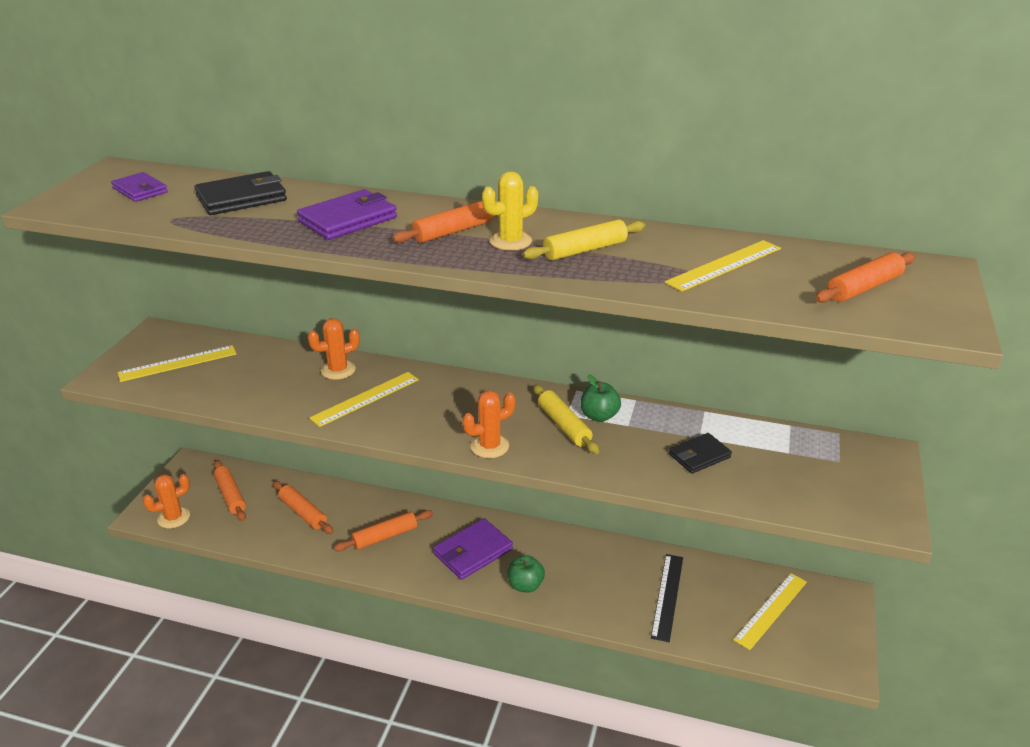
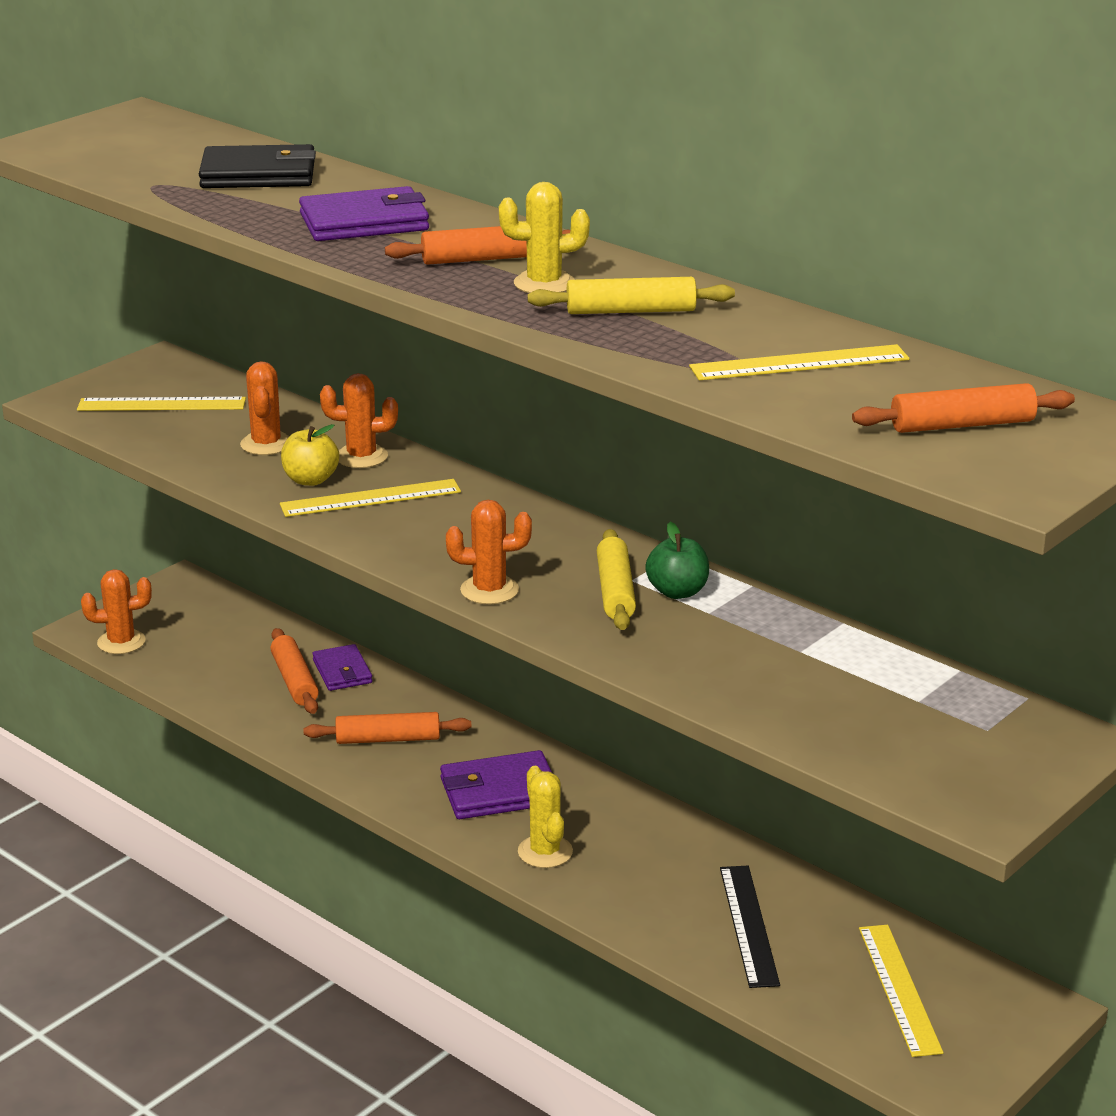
camera: 25 degrees right, 5 degrees down
(140, 190) = (146, 145): purple wallet -> purple wallet (342, 671)
(230, 495) = (211, 635): orange rolling pin -> none
(269, 376) = (266, 444): none -> orange cactus
(317, 395) = (310, 480): none -> yellow apple
(525, 585) = (545, 852): green apple -> yellow cactus
(667, 596) = (749, 925): black ruler -> black ruler turned 45 degrees counterclockwise
(699, 456) = (777, 671): black wallet -> none
(771, 610) = (899, 989): yellow ruler -> yellow ruler turned 75 degrees counterclockwise

